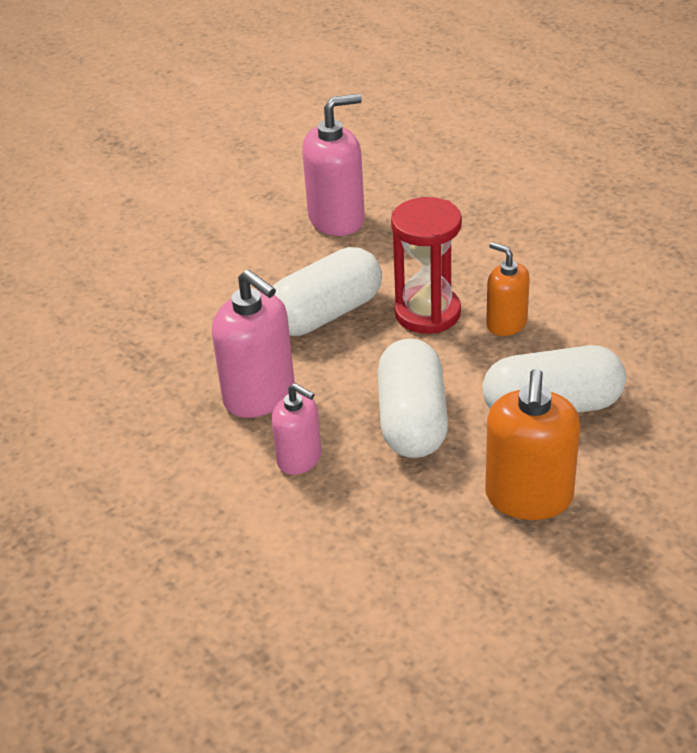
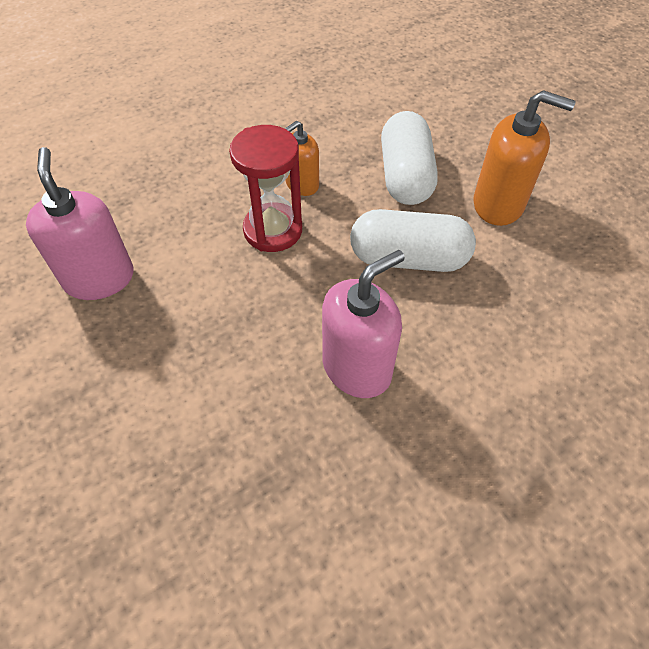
camera: 85 degrees left, 15 degrees up
(299, 459) = (447, 342): pink soap dispenser -> none
(326, 314) = (249, 303): white capsule -> none

